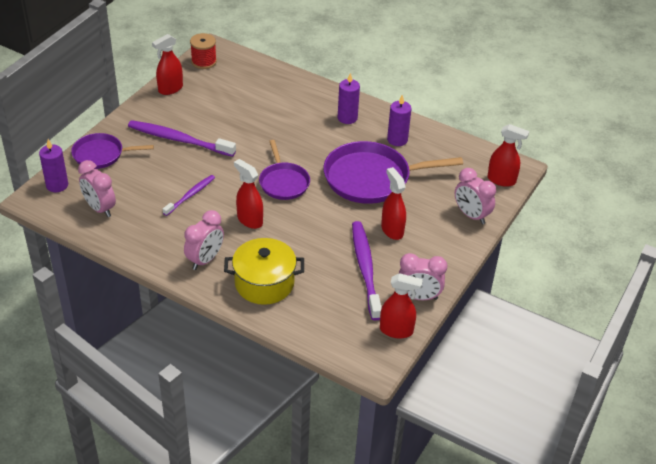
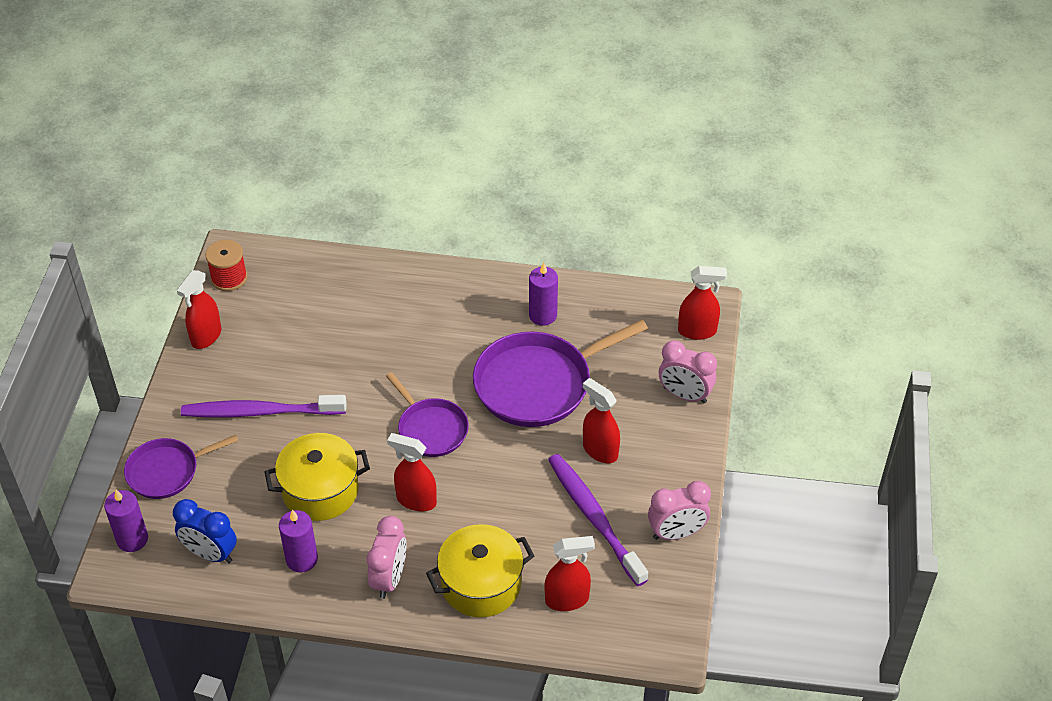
camera: 20 degrees left, 5 degrees up
(100, 208) = (210, 554): pink clock -> blue clock
(190, 195) = (320, 490): purple toothbrush -> yellow pot
(347, 118) = (464, 303): purple candle -> purple candle (302, 559)
(396, 330) = (672, 589): red spray bottle -> red spray bottle (567, 599)

